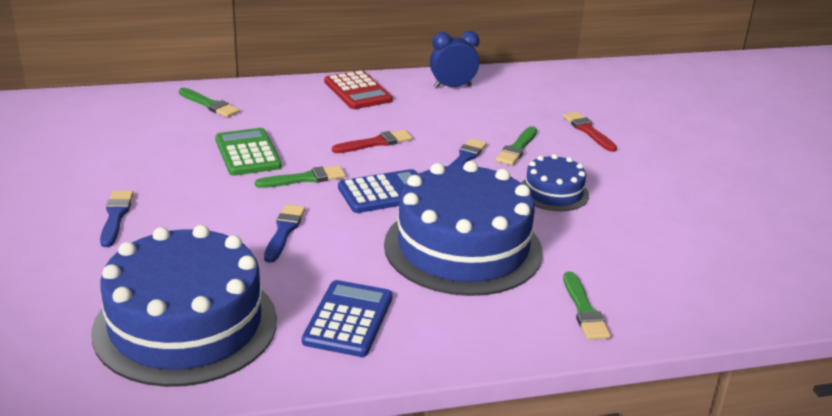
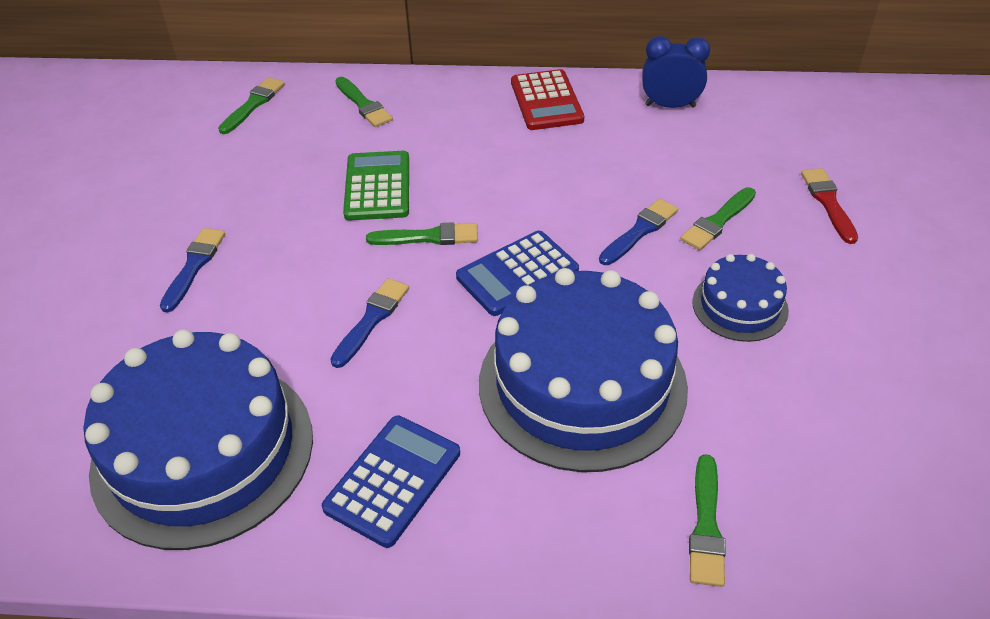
camera: 20 degrees right, 15 degrees up
(113, 112) = (253, 104): none -> green brush
(375, 143) = (537, 189): red brush -> none
(385, 193) = (517, 274): blue calculator -> blue calculator turned 150 degrees clockwise

